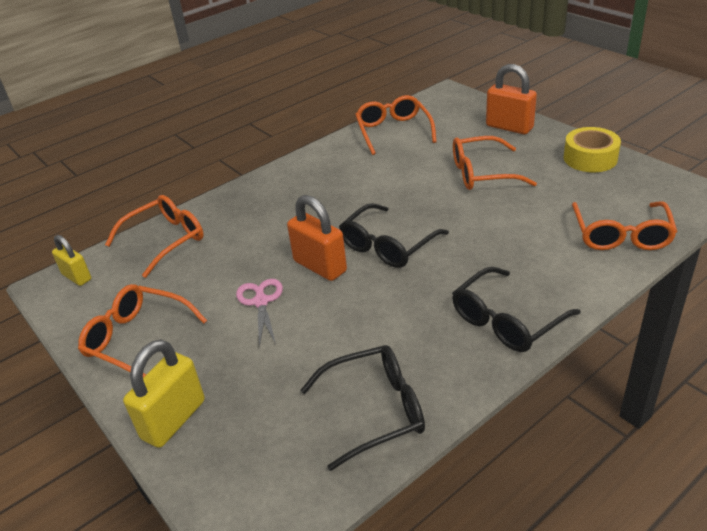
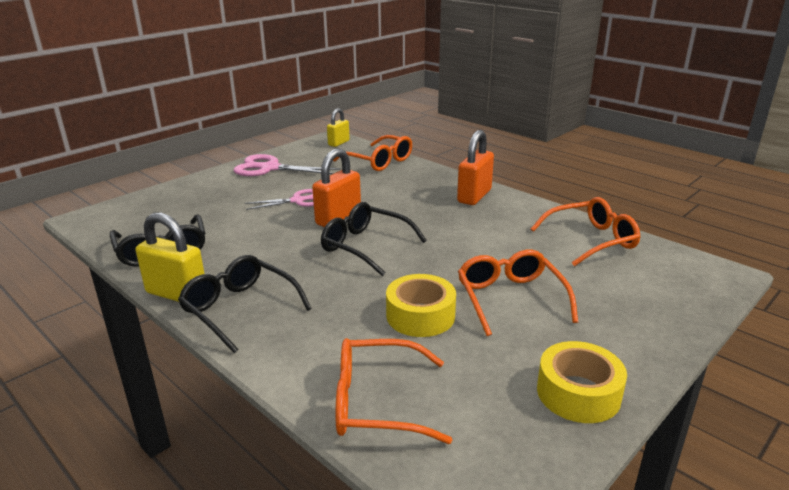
camera: 80 degrees right, 10 degrees down
(137, 339) = (269, 168): orange glasses -> pink scissors
(173, 419) = (191, 187): yellow padlock -> yellow padlock (177, 294)
(509, 127) = (644, 322): orange padlock -> orange padlock (474, 196)
(509, 215) = (420, 316): none -> yellow tape

